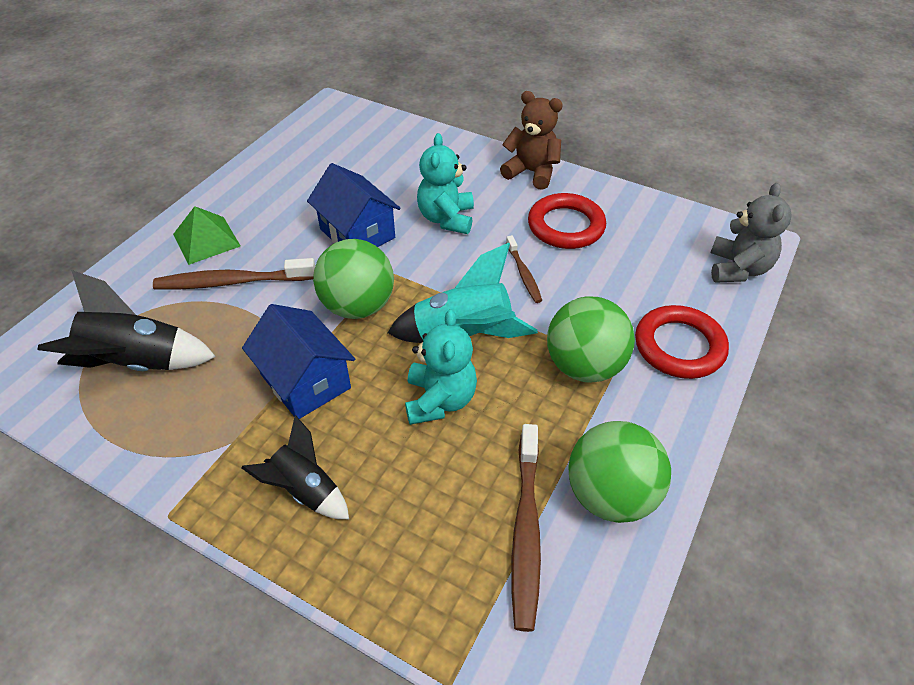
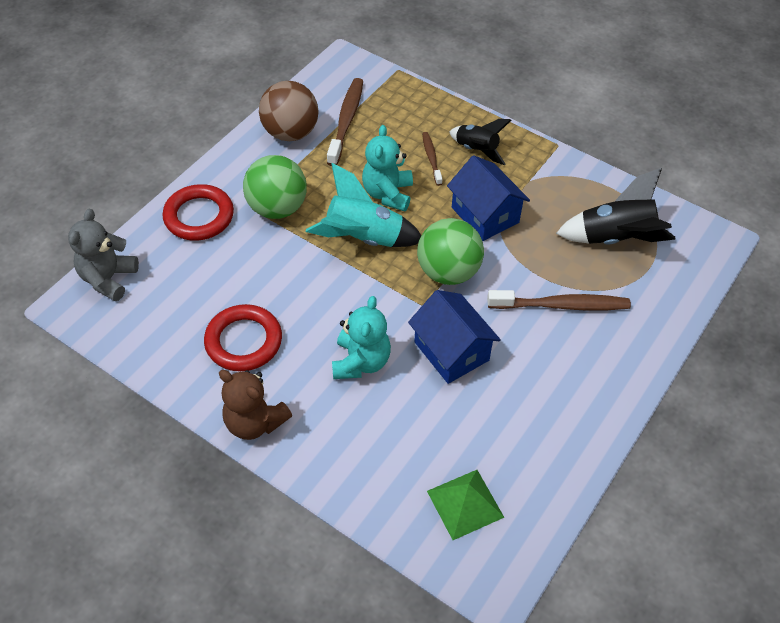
camera: 175 degrees left, 5 degrees up
(206, 240) = (599, 356): green pyramid -> green pyramid (465, 504)
(523, 274) = (300, 290): brown toothbrush -> brown toothbrush (431, 158)
(610, 495) = (290, 133): green ball -> brown ball

